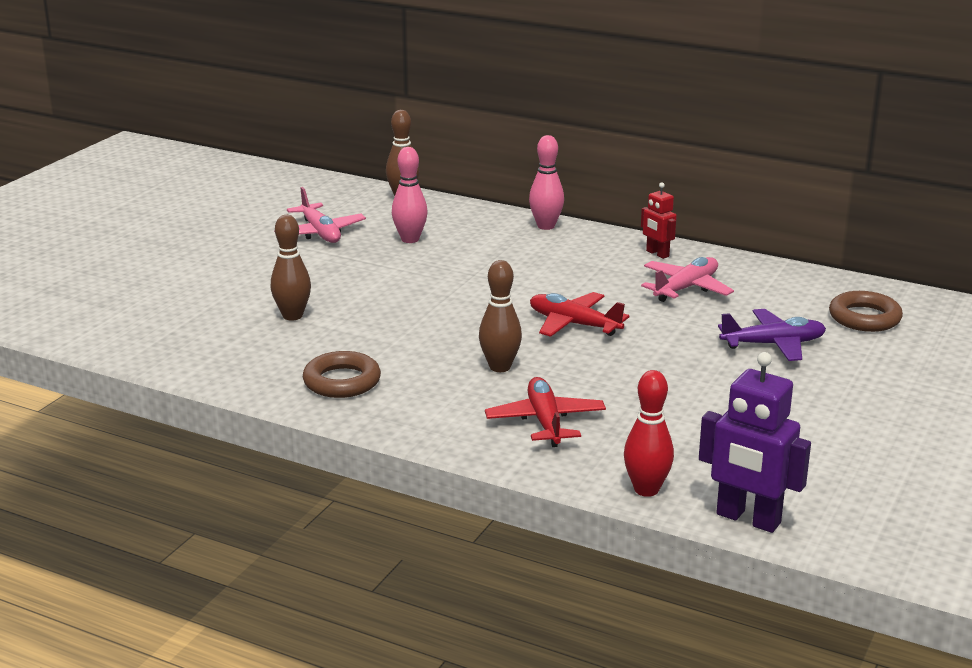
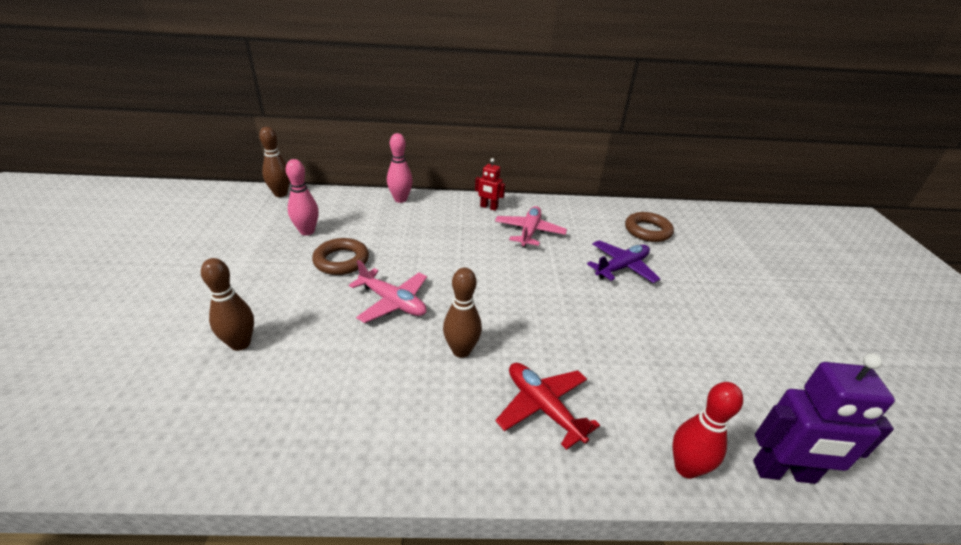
camera: 30 degrees left, 10 degrees up
(320, 233) = (227, 241): pink plane -> pink plane (392, 302)
(342, 381) = (331, 420): brown ring -> brown ring (341, 261)
(574, 324) = (483, 285): red plane -> none

